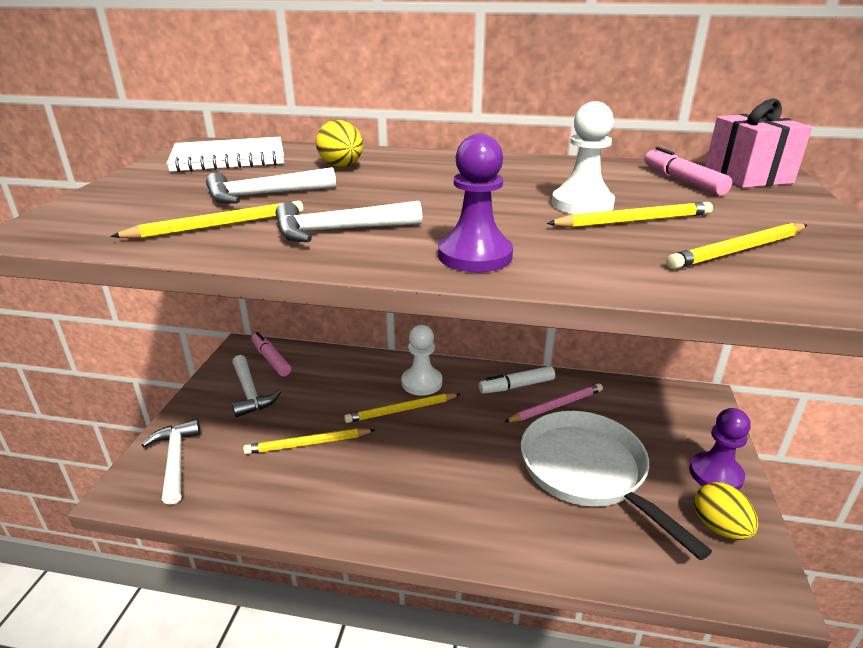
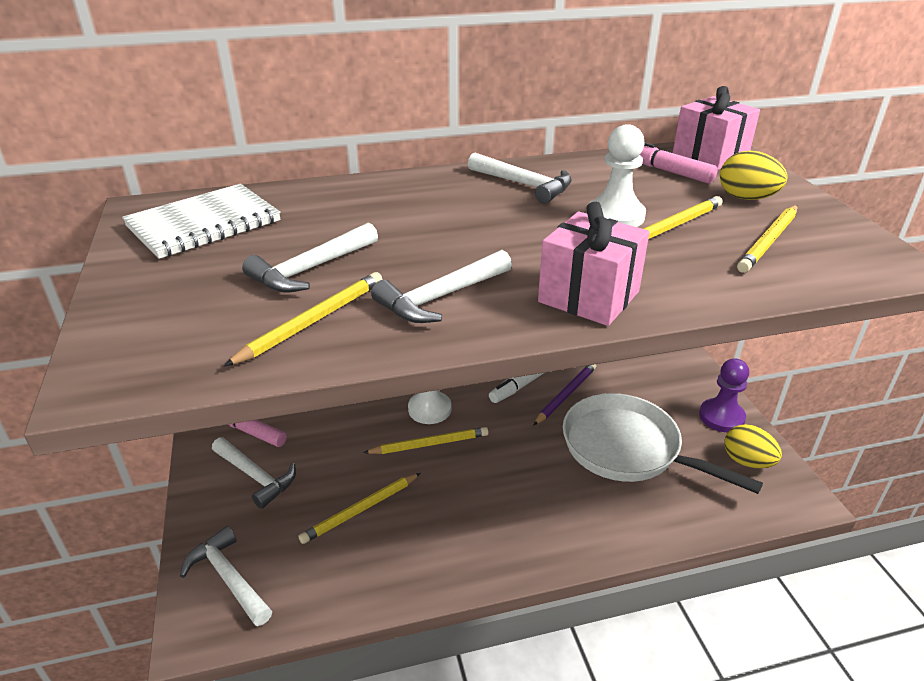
camera: 25 degrees left, 5 degrees up
(341, 166) = (347, 212): yellow egg -> yellow egg (746, 198)
(401, 410) = (429, 444): yellow pencil -> yellow pencil turned 150 degrees counterclockwise
(475, 256) = (589, 297): purple pawn -> pink gift
(518, 171) = (524, 185): none -> white hammer
(556, 406) = (566, 395): pink pencil -> purple pencil

